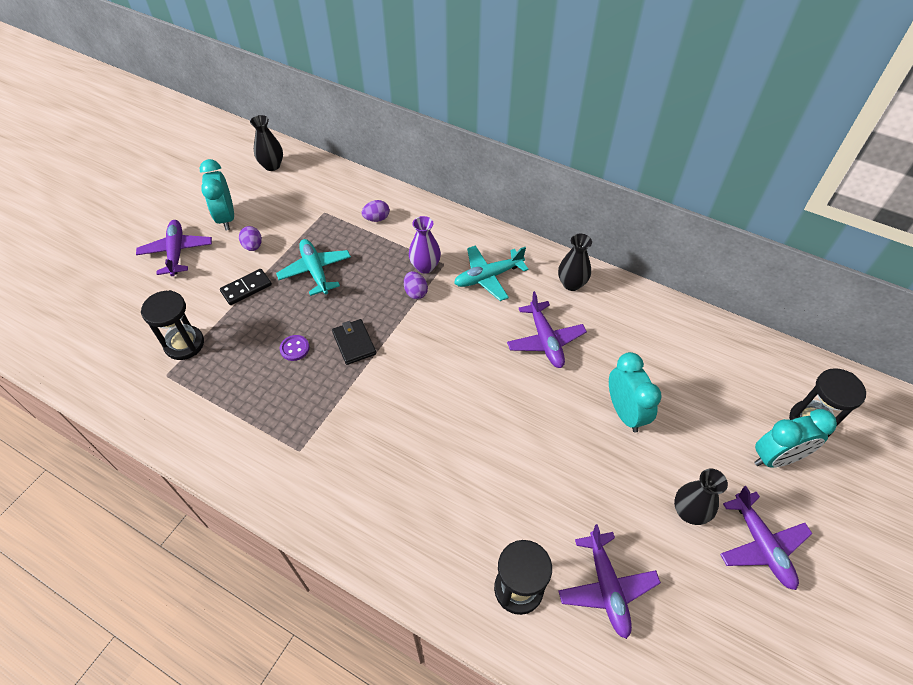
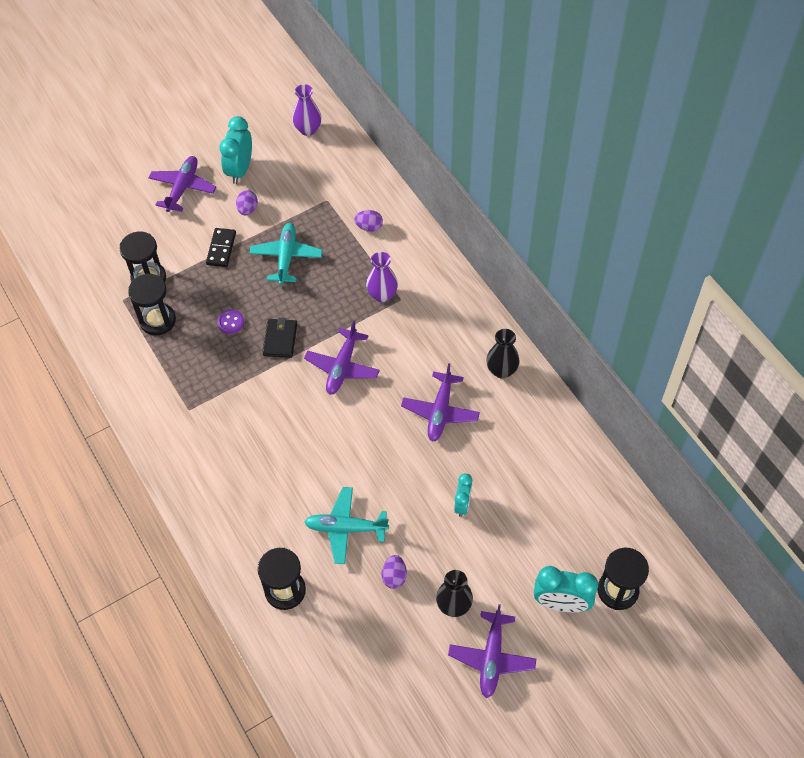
camera: 30 degrees right, 5 degrees up
(216, 379) = (157, 320): none -> black hourglass
(246, 288) = (221, 249): black domino -> black domino turned 75 degrees counterclockwise
(272, 166) = (308, 129): black vase -> purple vase
(415, 292) = (358, 316): purple egg -> purple egg (394, 576)
(488, 277) = (431, 330): turquoise plane -> turquoise plane (345, 528)
(607, 588) = (349, 624): purple plane -> purple plane (342, 367)
(625, 412) = (462, 504): turquoise clock -> turquoise clock, size x0.61

